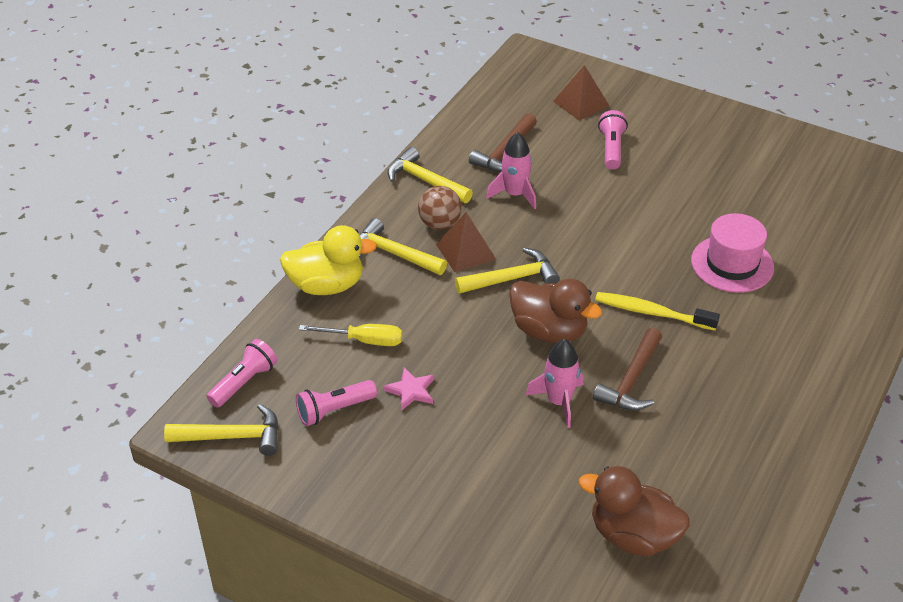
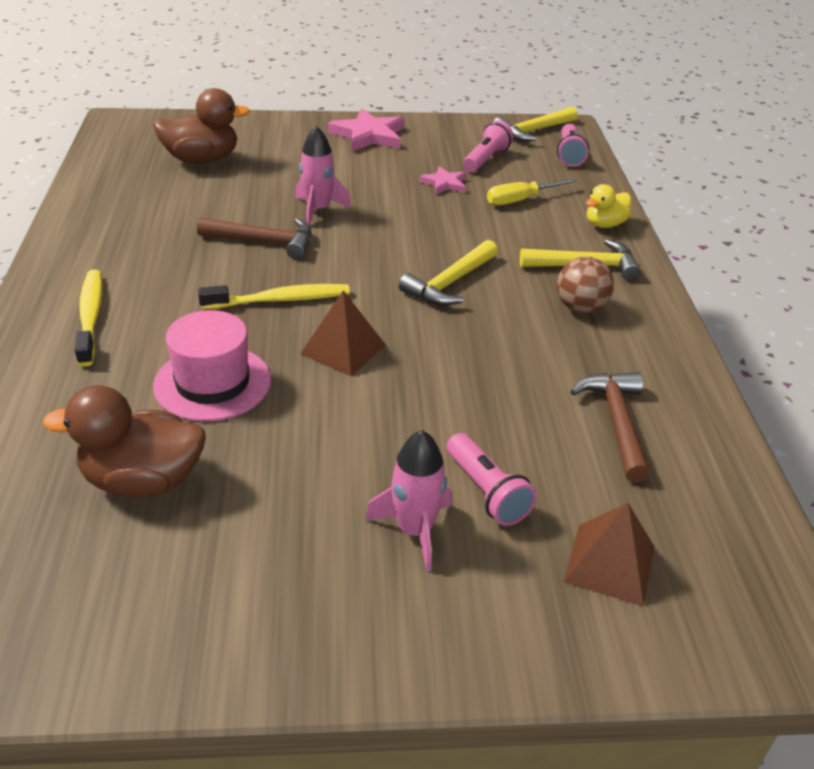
camera: 145 degrees right, 5 degrees down
(327, 285) = (605, 224): yellow duck -> yellow duck, size x0.60
(418, 506) = (368, 135): none -> pink star
(425, 181) = (655, 347): yellow hammer -> none
(465, 251) = (522, 291): brown pyramid -> brown pyramid (343, 349)
(515, 194) = (542, 370): pink rocket -> pink rocket (414, 530)
(549, 331) = (371, 253): brown duck -> brown duck (143, 480)
(631, 380) = (264, 241): brown hammer -> brown hammer turned 105 degrees clockwise
(803, 352) = (91, 316): none -> yellow toothbrush

